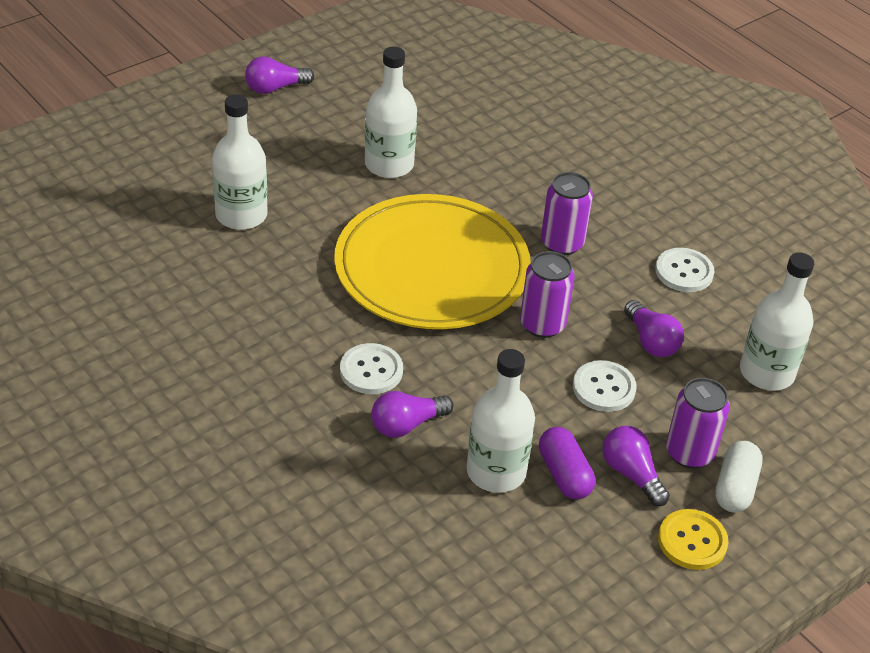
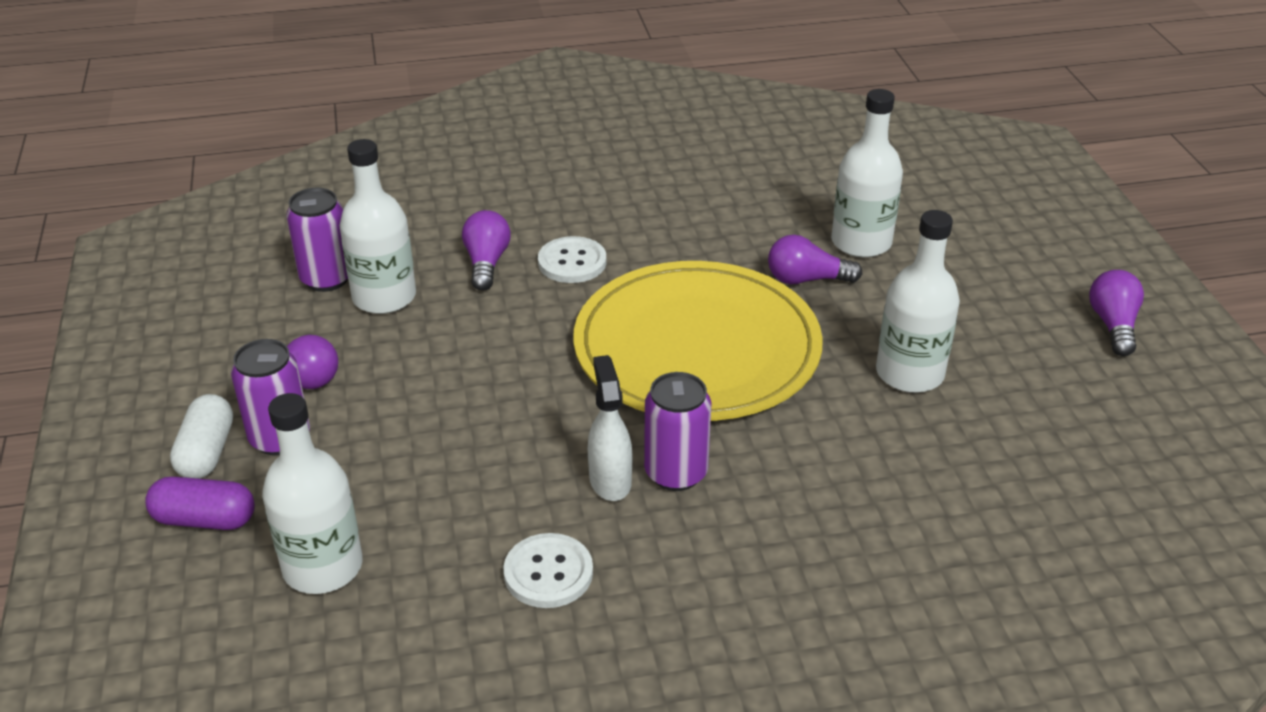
camera: 120 degrees right, 5 degrees down
(542, 324) = (549, 401): purple can -> purple can (326, 278)
(564, 474) = (340, 338): purple capsule -> purple capsule (205, 519)
(591, 270) = (610, 480): none -> white spray bottle
(604, 388) = (420, 411): white button -> none
(651, 341) = (455, 481): purple light bulb -> purple light bulb (806, 279)
(692, 541) = (185, 390): yellow button -> none
(735, 487) = (206, 452): white capsule -> white capsule turned 45 degrees clockwise

